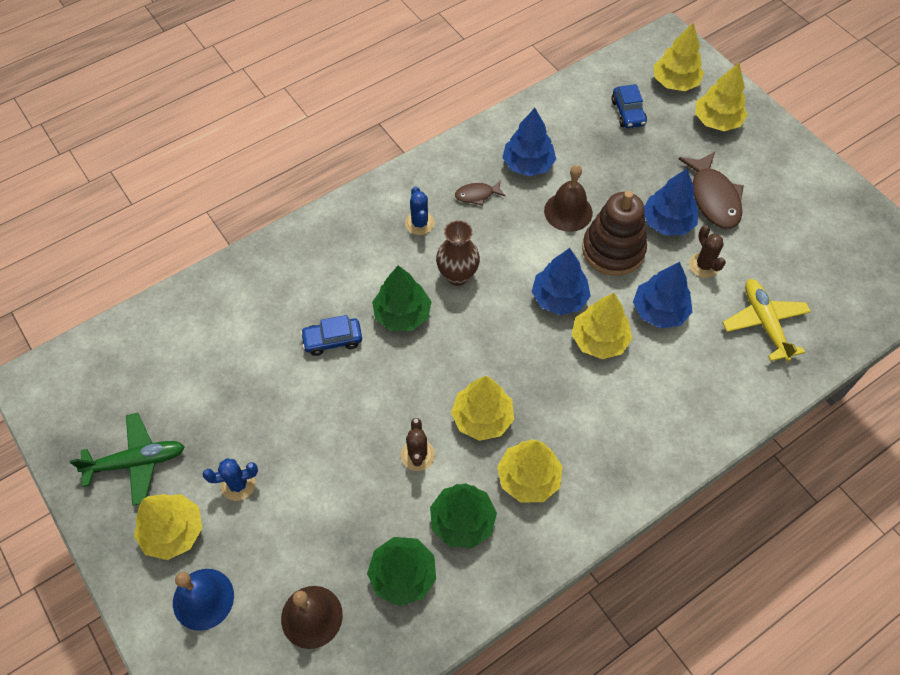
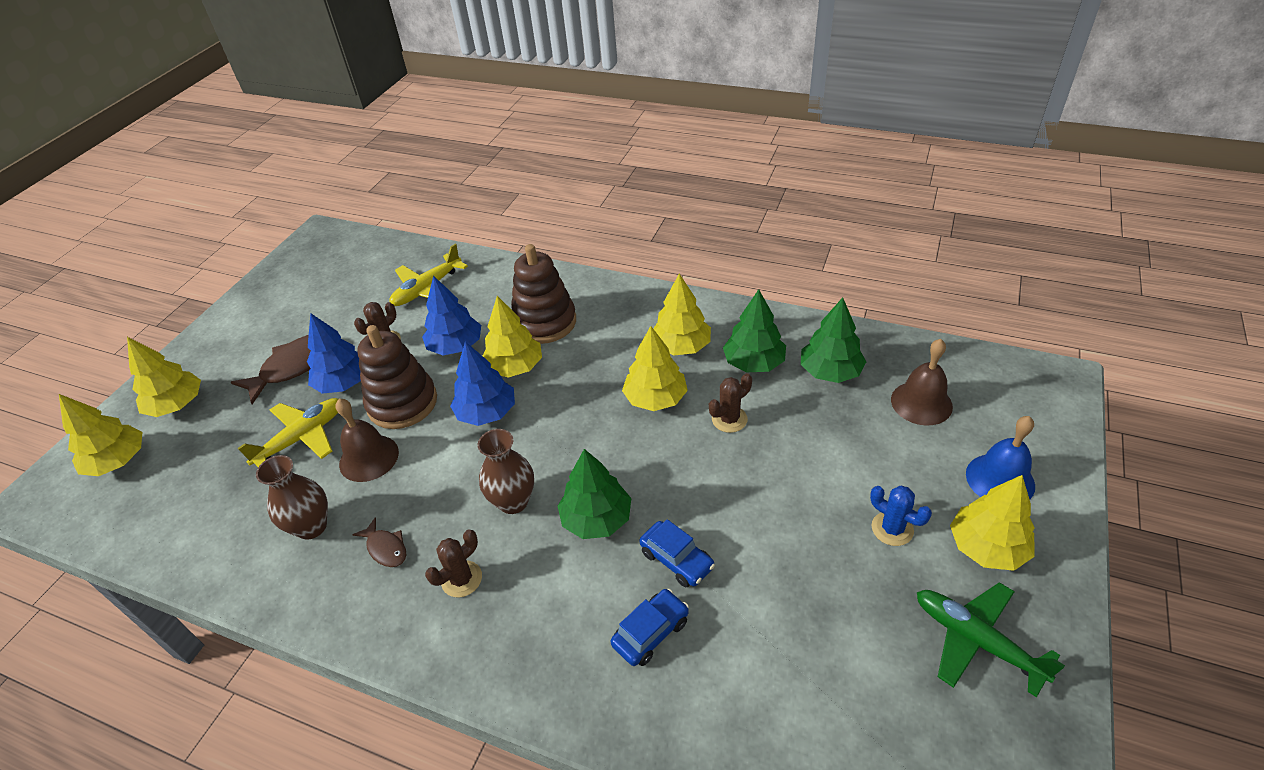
camera: 120 degrees left, 15 degrees down
(420, 223) = (461, 579): blue cactus -> brown cactus
(528, 164) = (311, 526): blue tree -> brown vase
(621, 181) = (302, 437): none -> yellow plane
(628, 112) = (186, 478): blue car -> blue car (651, 632)
(644, 390) = (544, 322): none -> brown stacking toy

